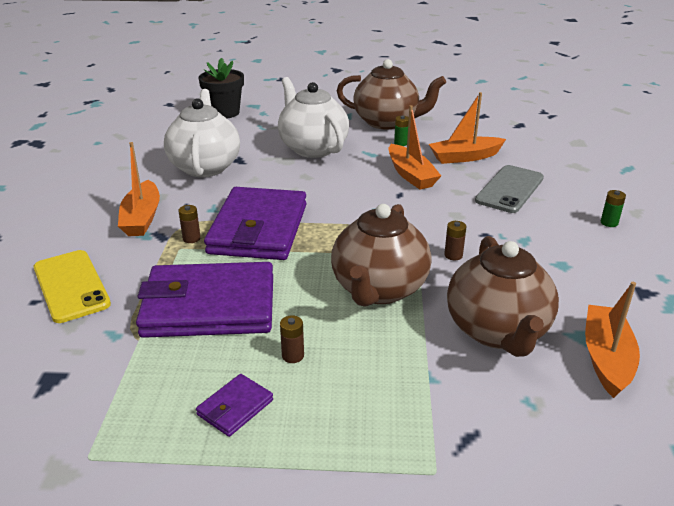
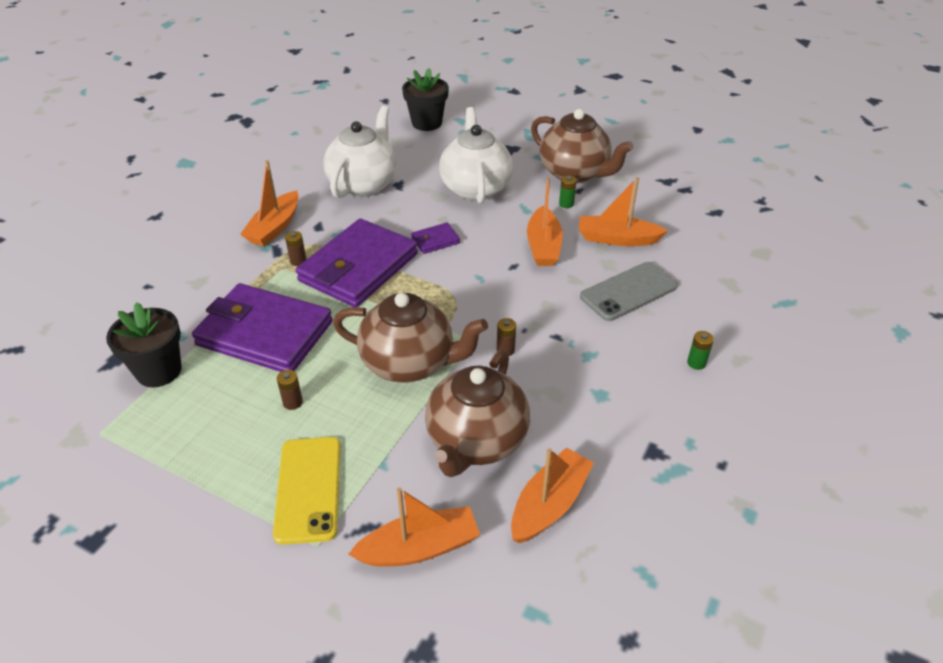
camera: 25 degrees right, 10 degrees up
(71, 286) = (180, 280): yellow phone -> yellow phone (308, 489)
(114, 374) = (159, 371): none -> black flower pot
(235, 407) = (219, 432): purple wallet -> purple wallet (435, 240)
(378, 289) = (410, 363): brown teapot -> brown teapot turned 120 degrees counterclockwise
(534, 436) = (419, 548): none -> orange boat

